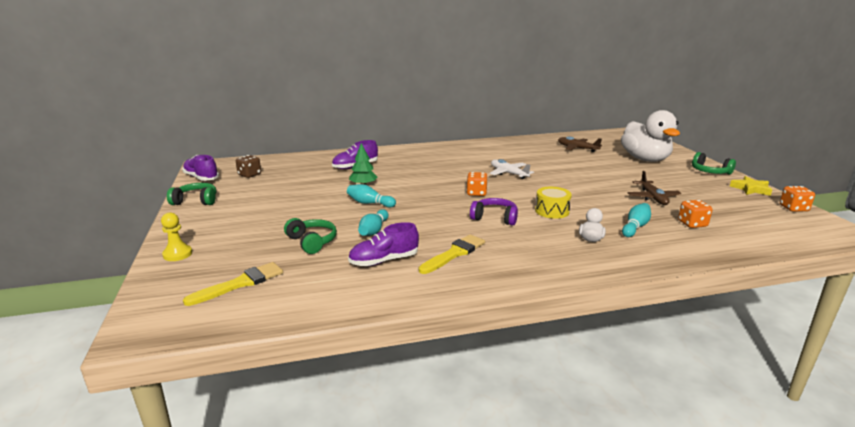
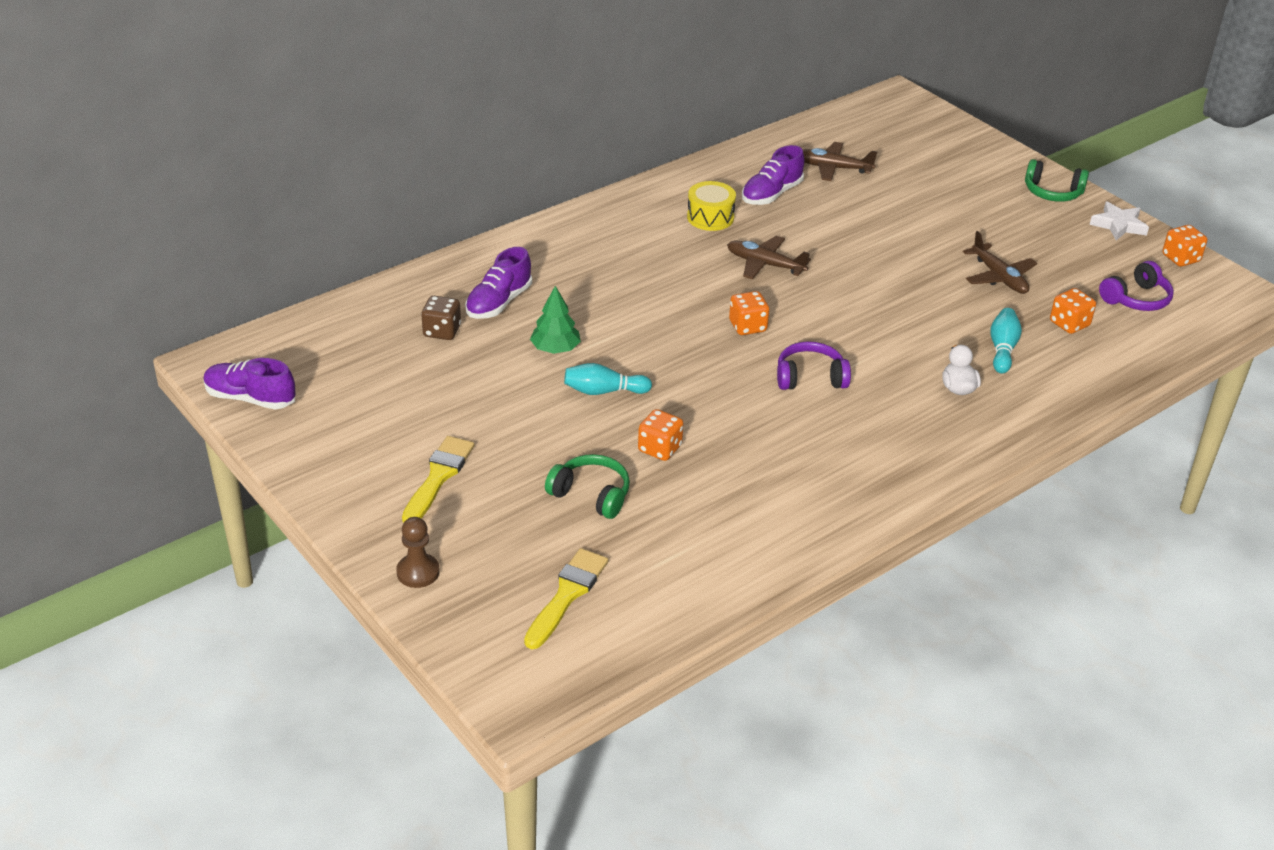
camera: 25 degrees left, 15 degrees up
(177, 254) = (418, 572): yellow pawn -> brown pawn
(196, 201) = (311, 458): green headphones -> none
(249, 175) = (331, 369): brown dice -> brown dice (442, 331)
(373, 230) = (660, 449): turquoise bowling pin -> orange dice
(384, 261) = (721, 502): purple shoe -> purple shoe (771, 194)
(454, 254) = (803, 464): yellow brush -> yellow brush (438, 477)
(508, 173) = (765, 264): white plane -> brown plane
(552, 211) = (879, 342): yellow drum -> yellow drum (710, 217)
(645, 159) = (950, 178): white duck -> none
(750, 221) = (1136, 299): none -> purple headphones
(751, 189) = (1118, 225): yellow star -> white star

